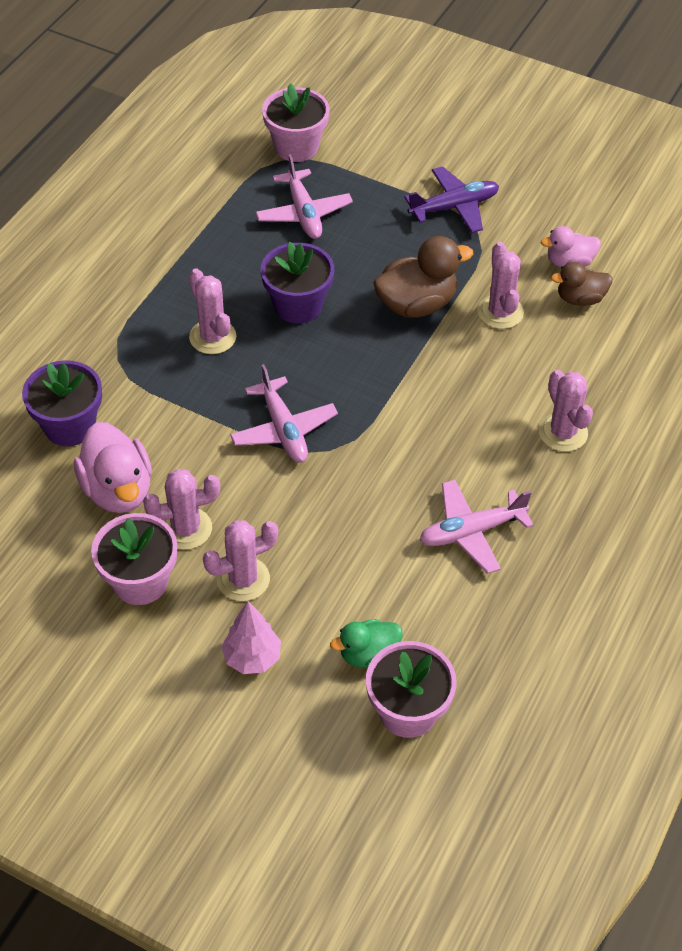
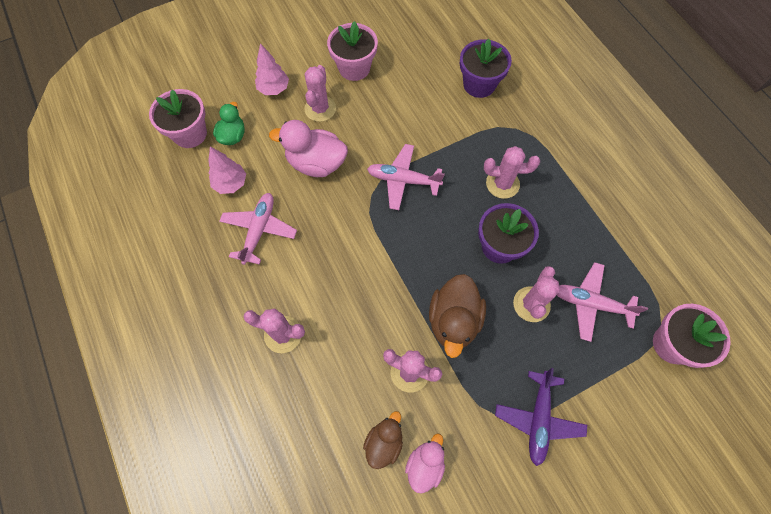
camera: 125 degrees right, 15 degrees up
(118, 490) = (418, 85): pink duck -> pink duck (316, 163)
(186, 528) = (371, 101): pink cactus -> pink cactus (531, 304)
(439, 605) = (231, 184): none -> pink tree

